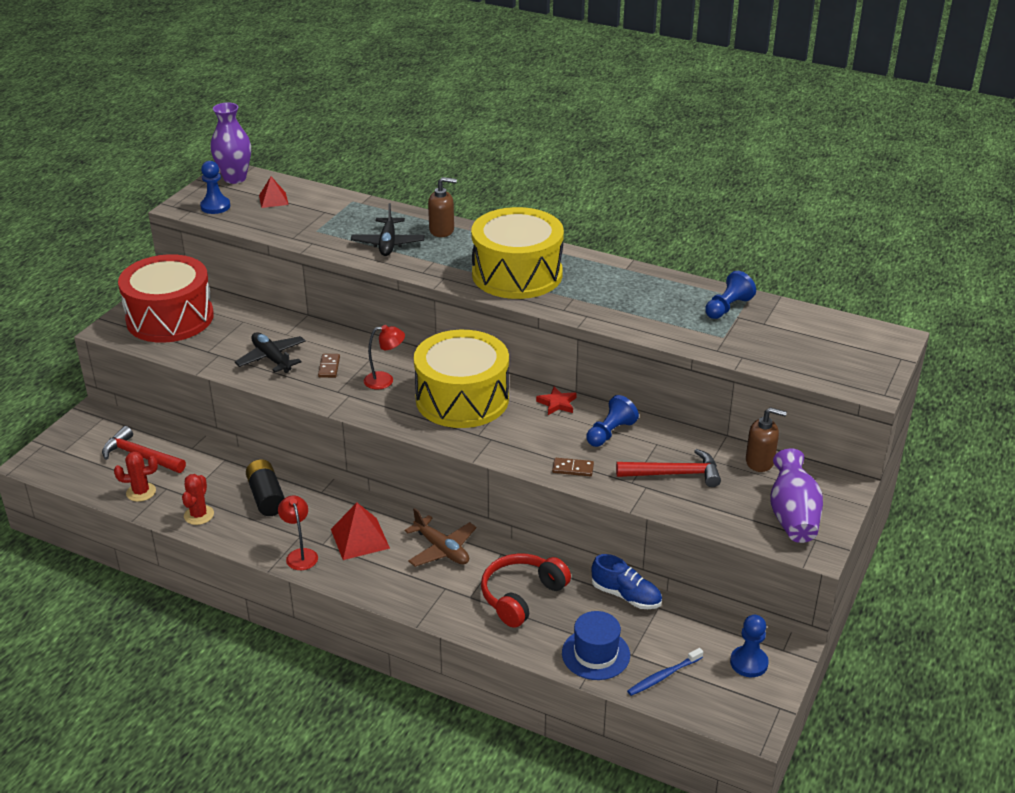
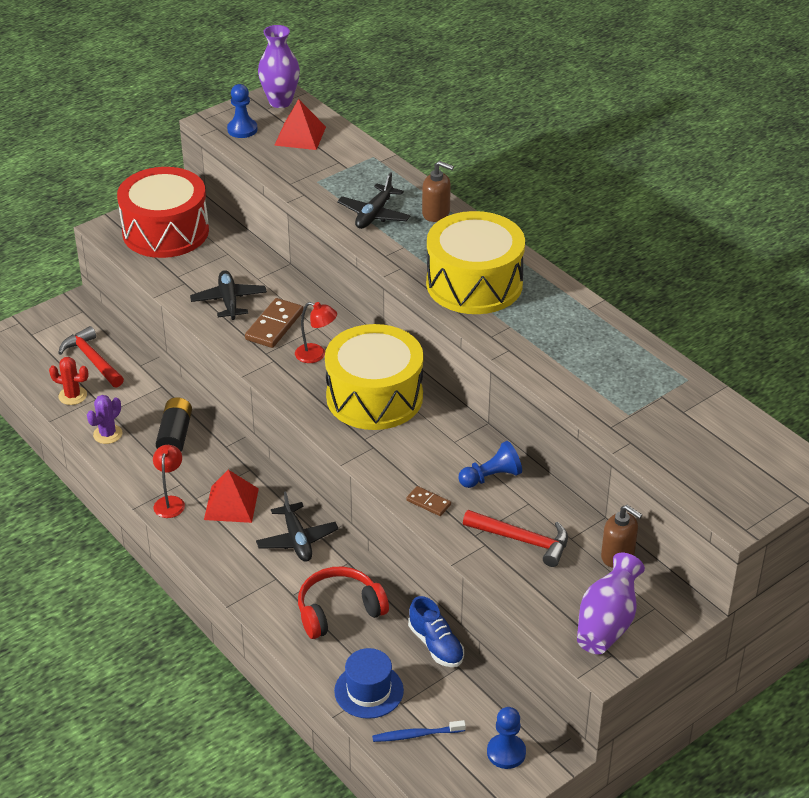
camera: 25 degrees right, 5 degrees up
(199, 515) = (107, 434): red cactus -> purple cactus
(273, 200) = (300, 136): red pyramid -> red pyramid, size x1.54
(329, 367) = (274, 325): brown domino -> brown domino, size x1.77
(441, 549) = (297, 539): brown plane -> black plane
(557, 403) = (462, 430): red star -> none
(727, 307) = (659, 383): blue pawn -> none

